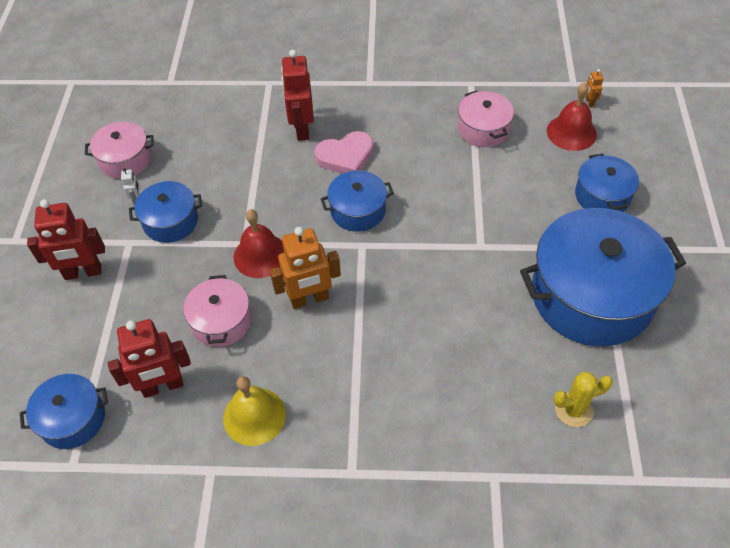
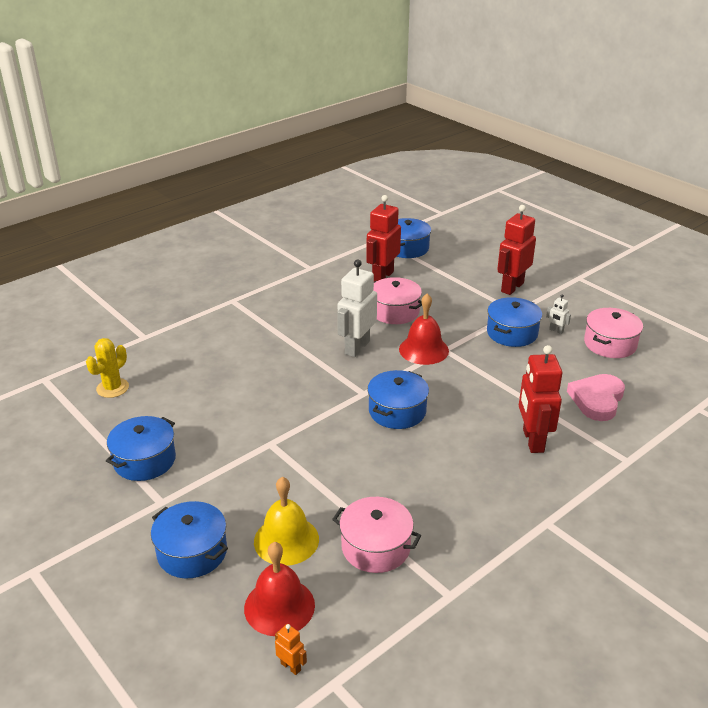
camera: 135 degrees right, 20 degrees down
(254, 416) = (315, 291): yellow bell -> yellow bell (286, 540)
(302, 129) = (532, 440): red robot -> red robot turned 135 degrees counterclockwise
(309, 299) = (357, 347): orange robot -> white robot
(346, 156) = (464, 442): pink heart -> pink heart (597, 400)
(591, 296) = (144, 460): blue pot -> blue pot, size x0.50

